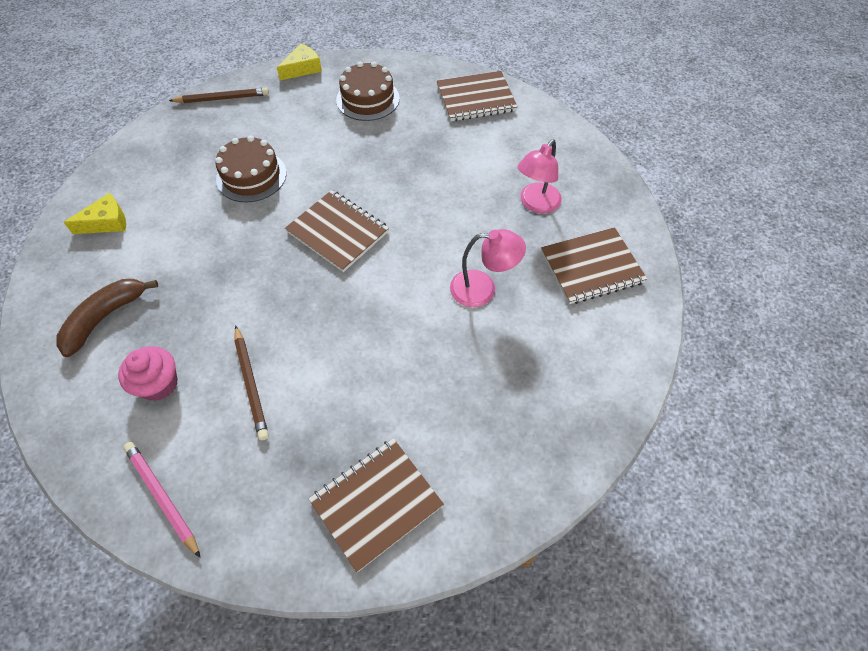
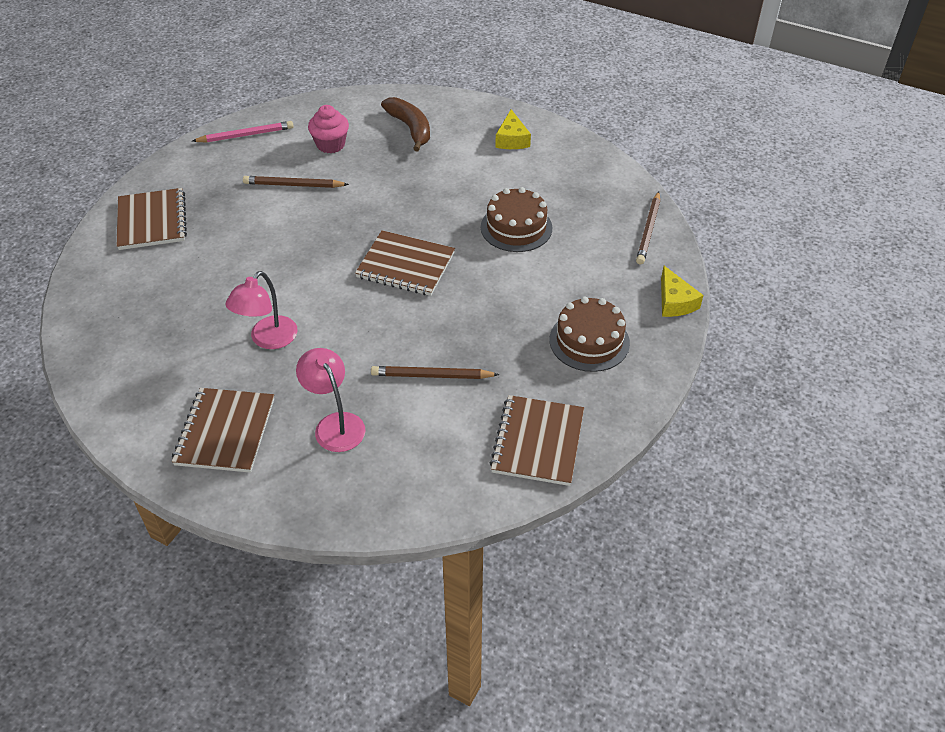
camera: 115 degrees right, 10 degrees down
(338, 232) = (405, 265): brown notebook -> brown notebook turned 45 degrees clockwise
(453, 169) = (431, 375): none -> brown pencil

